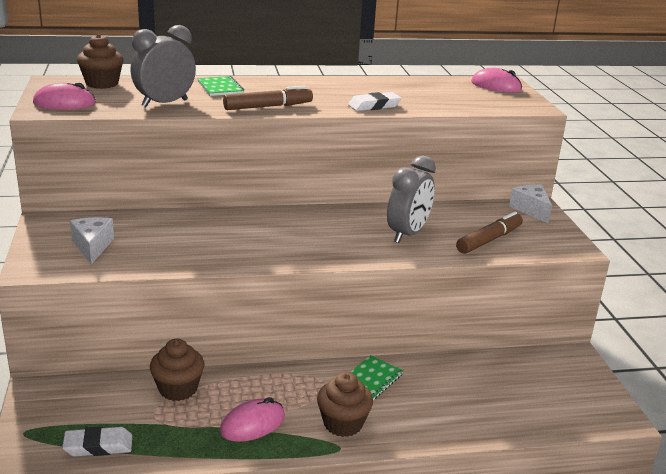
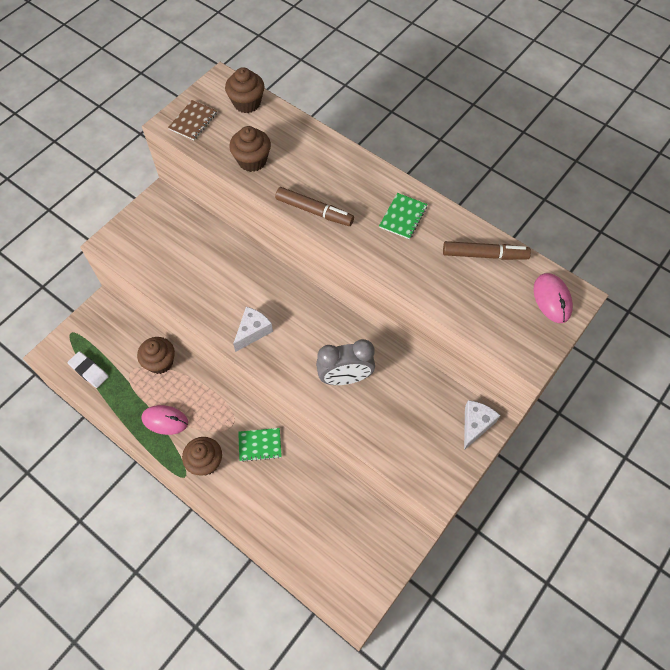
camera: 50 degrees right, 35 degrees up
(64, 103) = (193, 121): pink mouse -> brown notebook
(92, 246) = (155, 244): white cheese -> white cheese (253, 331)
(164, 103) = (252, 161): grey clock -> brown cupcake
(220, 87) = (318, 158): green notebook -> green notebook (403, 217)
(374, 106) = (394, 262): white eraser -> none
(489, 240) = (391, 430): brown marker -> brown marker (484, 255)

